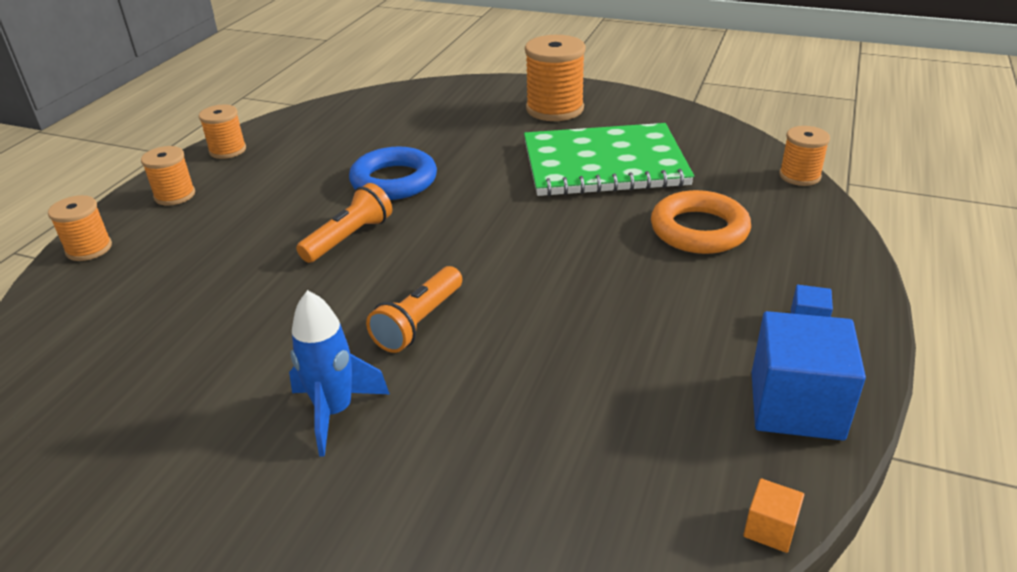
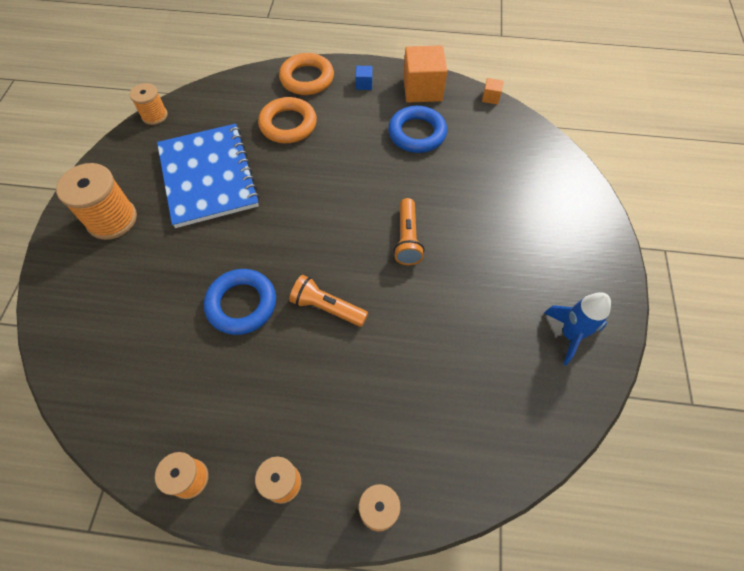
camera: 105 degrees left, 25 degrees up
(335, 412) = (488, 255): blue rocket -> blue rocket (570, 335)
(419, 322) = (407, 239): orange flashlight -> orange flashlight turned 75 degrees clockwise
(604, 164) = (208, 176): green notebook -> blue notebook
(658, 373) = (417, 133): none -> blue ring
(796, 405) = (422, 89): blue cube -> orange cube
(799, 176) = (220, 83): orange spool -> orange spool (154, 115)
(818, 256) = (307, 78): none -> orange ring

